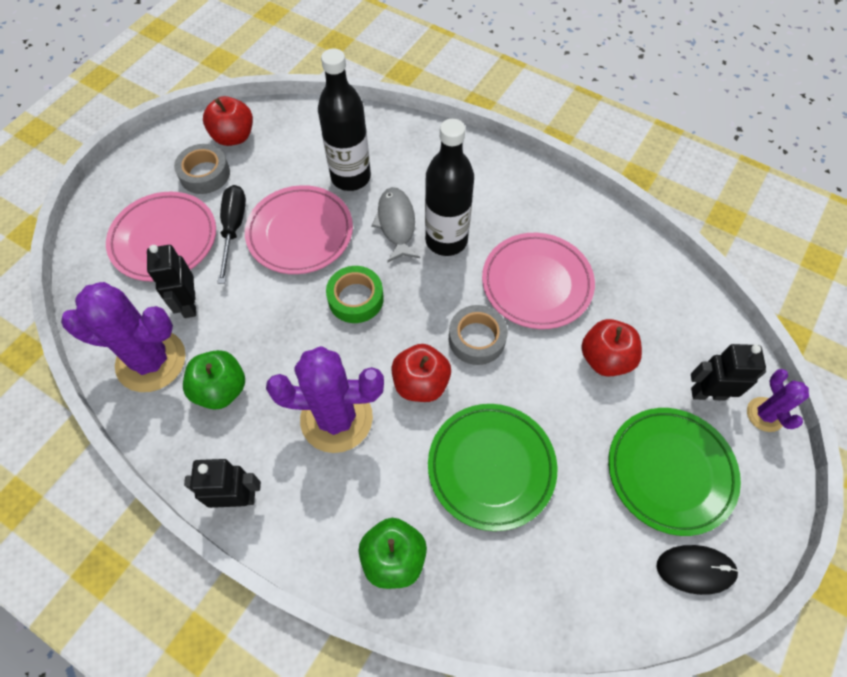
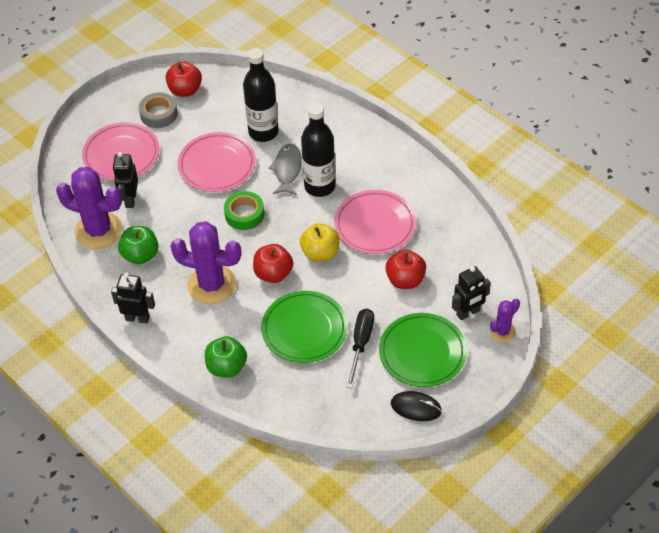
camera: 15 degrees right, 10 degrees down
(233, 229) = (171, 155): black screwdriver -> black screwdriver (361, 344)
(477, 339) = (320, 253): grey tape -> yellow apple
(708, 393) = (468, 313): black robot -> black robot turned 135 degrees clockwise
(765, 414) = (502, 332): purple cactus -> purple cactus turned 45 degrees clockwise

